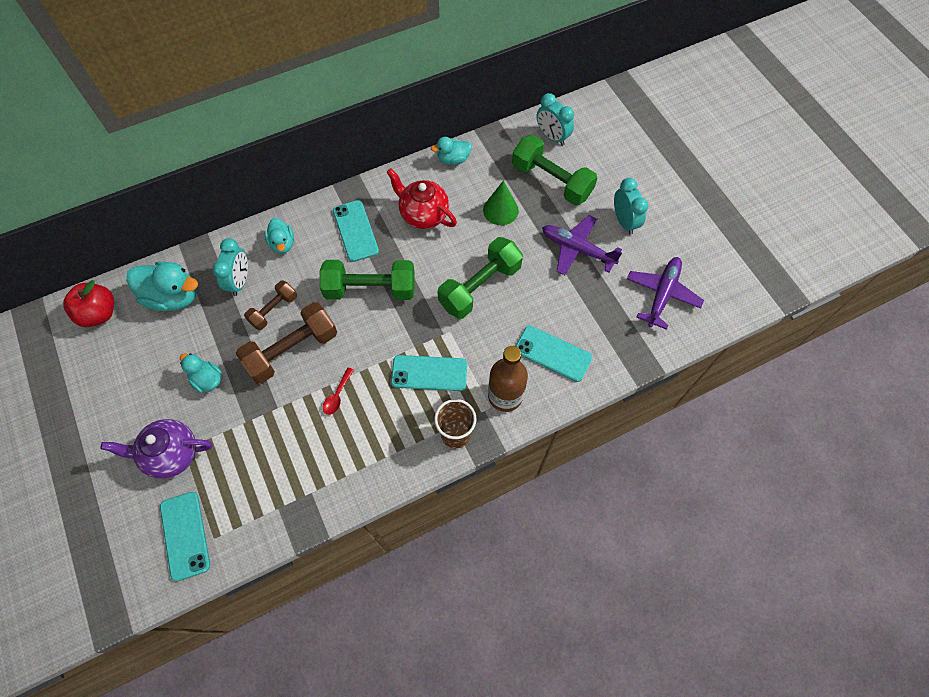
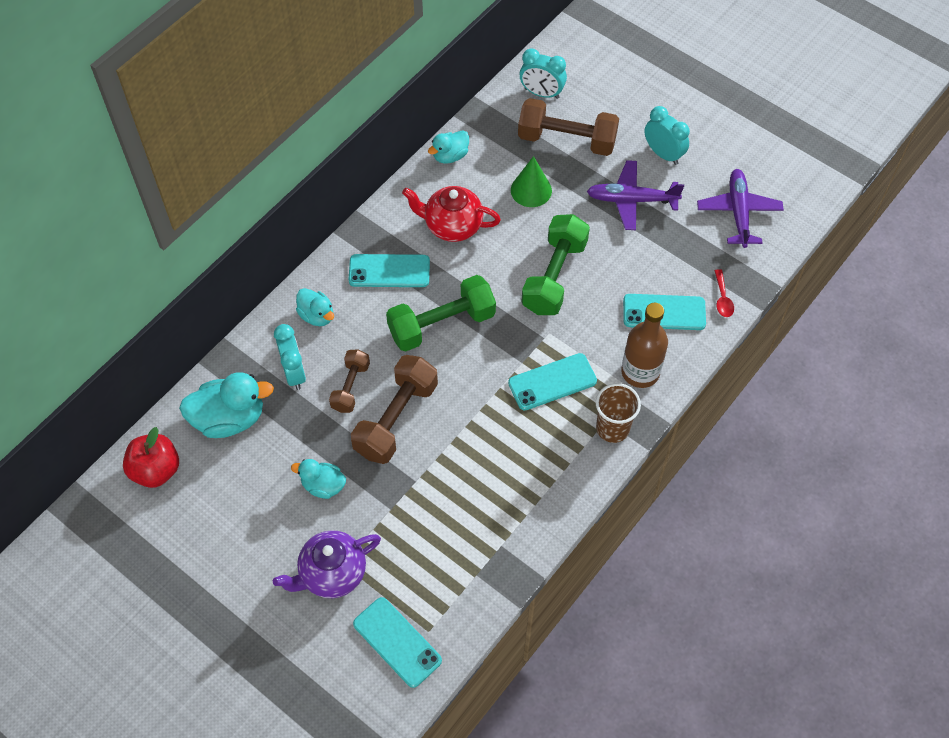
camera: 25 degrees left, 5 degrees down
(337, 395) = (471, 442): red spoon -> red spoon (722, 298)
(355, 231) = (389, 271): turquoise phone -> turquoise phone turned 45 degrees counterclockwise
(551, 181) = (566, 140): green dumbbell -> brown dumbbell

